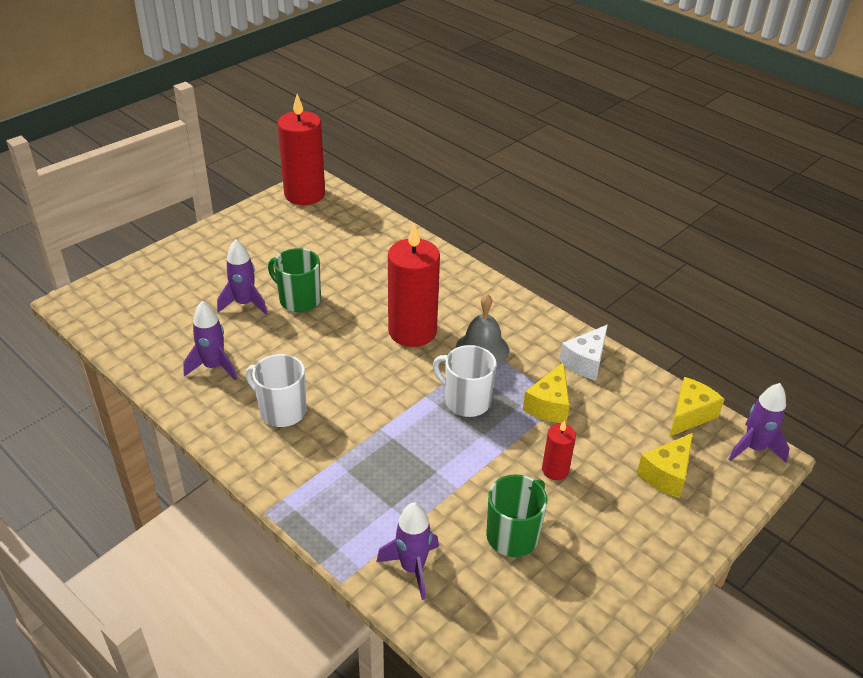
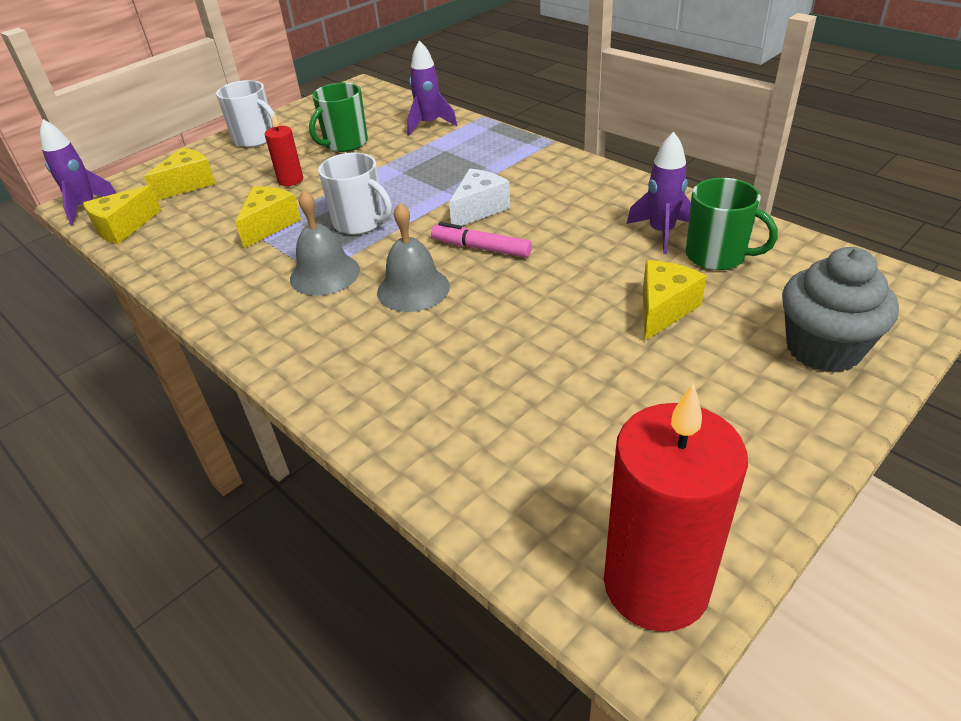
camera: 175 degrees left, 0 degrees up
(166, 274) = (823, 349): none -> grey cupcake
(245, 304) = (663, 309): purple rocket -> yellow cheese
(281, 410) = (563, 201): white mug -> white mug (255, 139)
(298, 300) = (584, 321): green mug -> green mug (717, 256)
(360, 363) = (481, 248): none -> pink marker
(412, 331) = (413, 289): red candle -> grey bell
(585, 362) = (201, 269): white cheese -> white cheese (479, 209)

